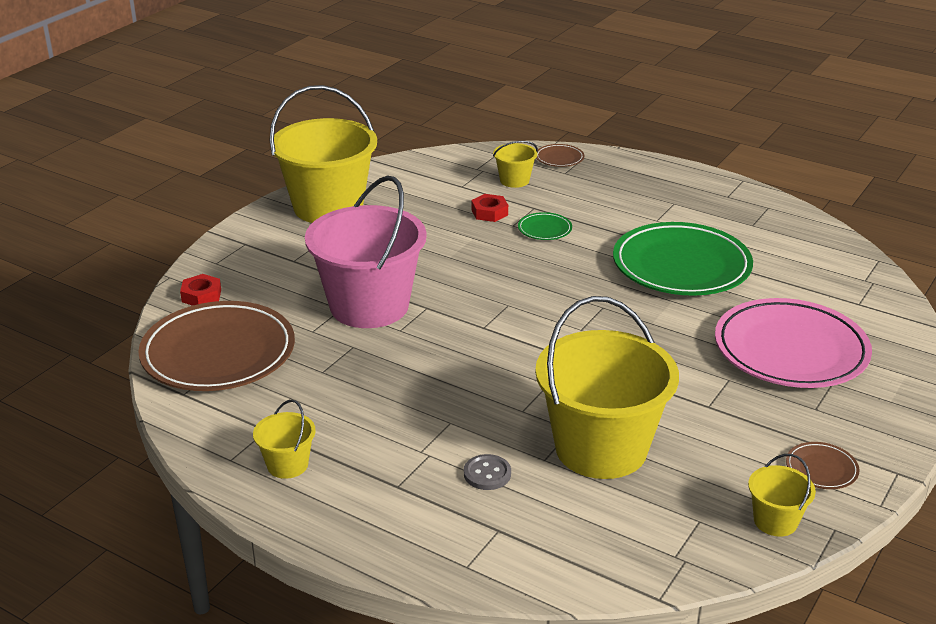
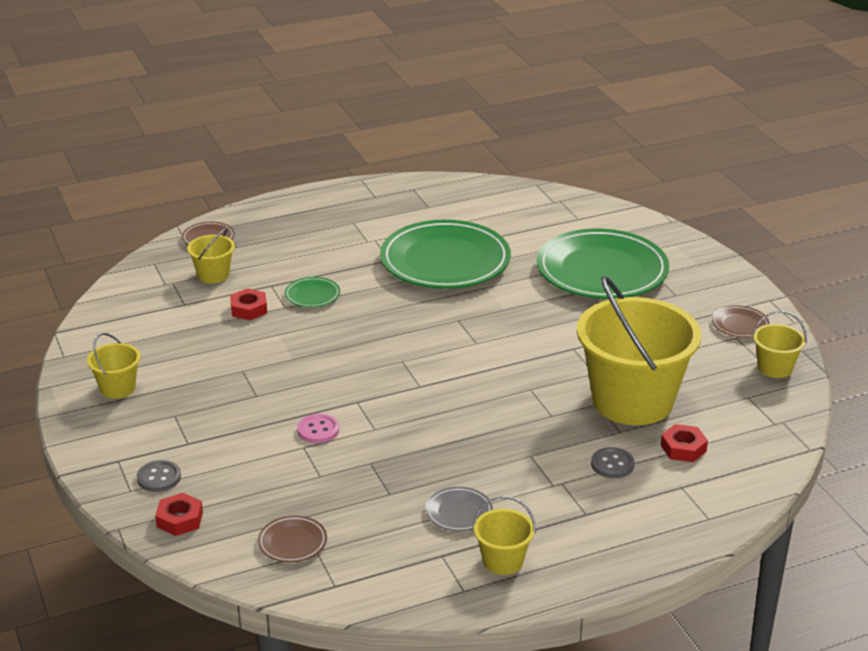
camera: 55 degrees left, 0 degrees up
(218, 353) = (292, 542): brown plate -> brown plate, size x0.41
(241, 267) = (159, 477): none -> grey button
(328, 207) = (117, 388): yellow bucket -> yellow bucket, size x0.44
(331, 416) = (459, 512): none -> grey plate
(369, 306) = (318, 430): pink bucket -> pink button
(561, 508) = (683, 448): none -> red nut
(790, 350) = (602, 271): pink plate -> green plate

